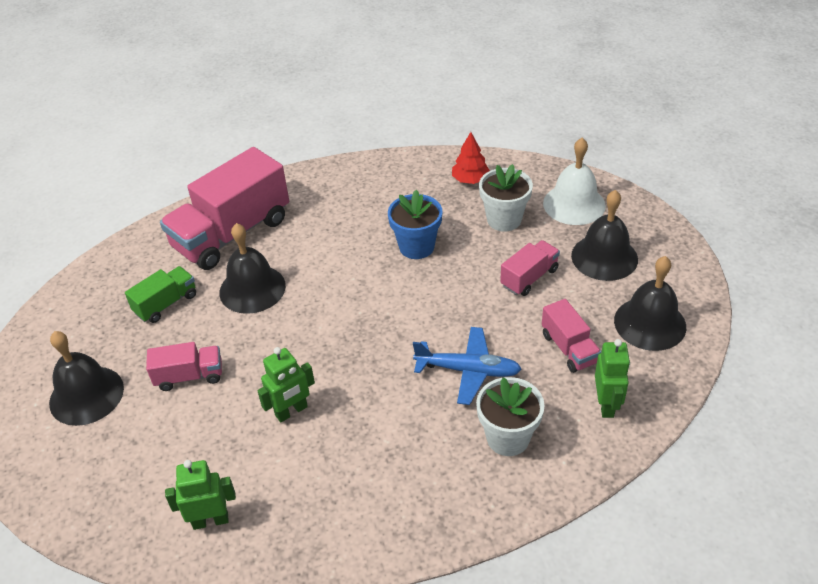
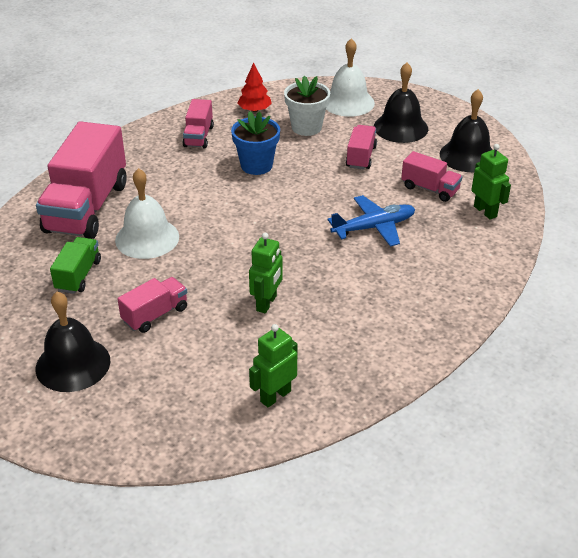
camera: 35 degrees left, 5 degrees down
(252, 289) = (147, 238): black bell -> white bell
(391, 192) = (198, 136): none -> pink truck
(508, 438) = (440, 255): white flower pot -> none

